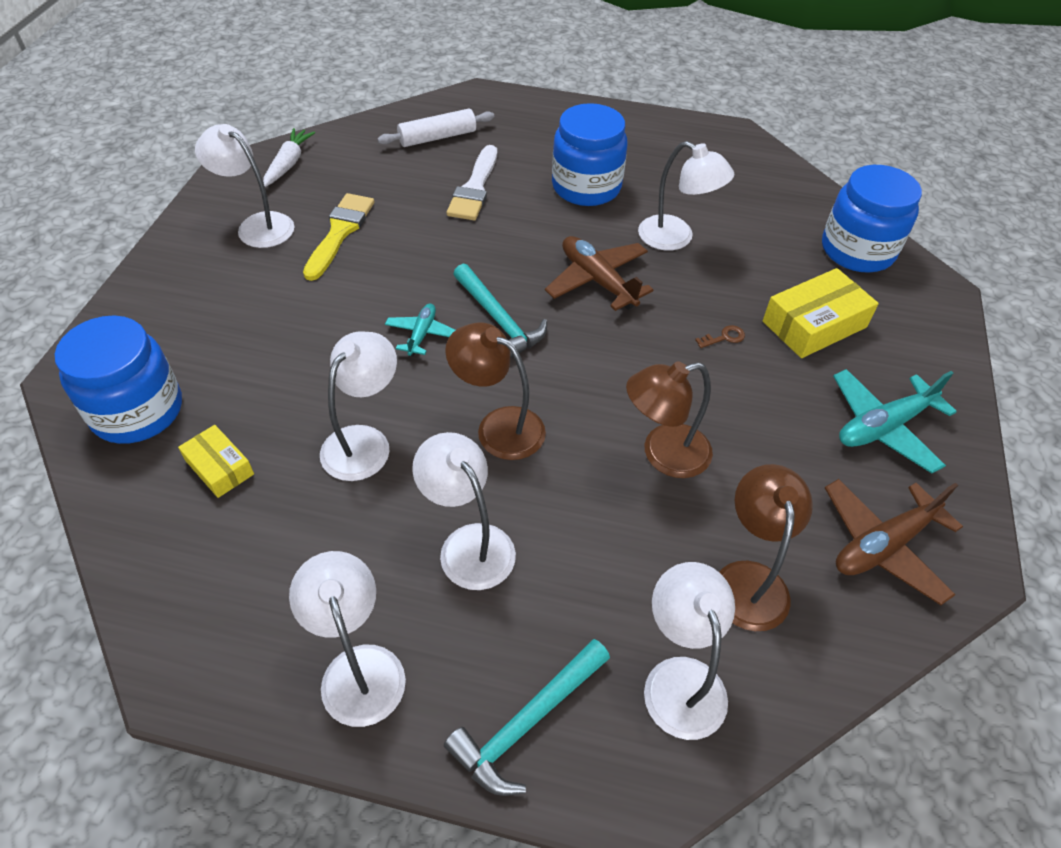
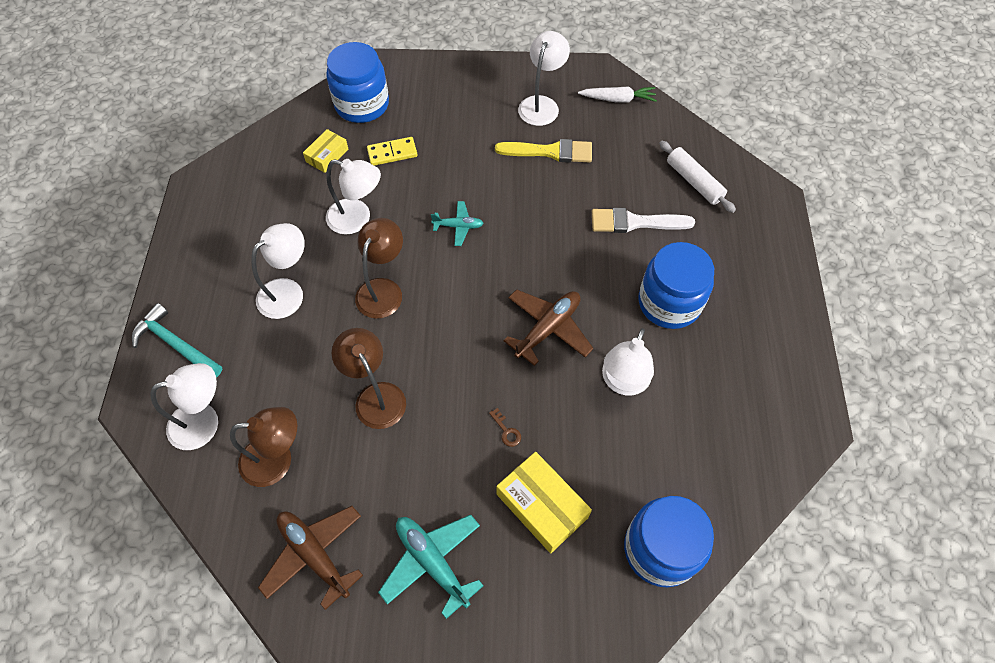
camera: 80 degrees right, 10 degrees up
(258, 386) = (392, 153): none -> yellow domino
(358, 667) = (205, 257): white lamp -> none
(499, 320) = (485, 270): turquoise hammer -> none

